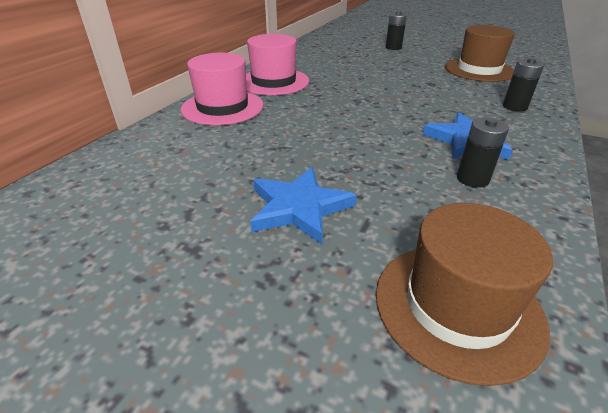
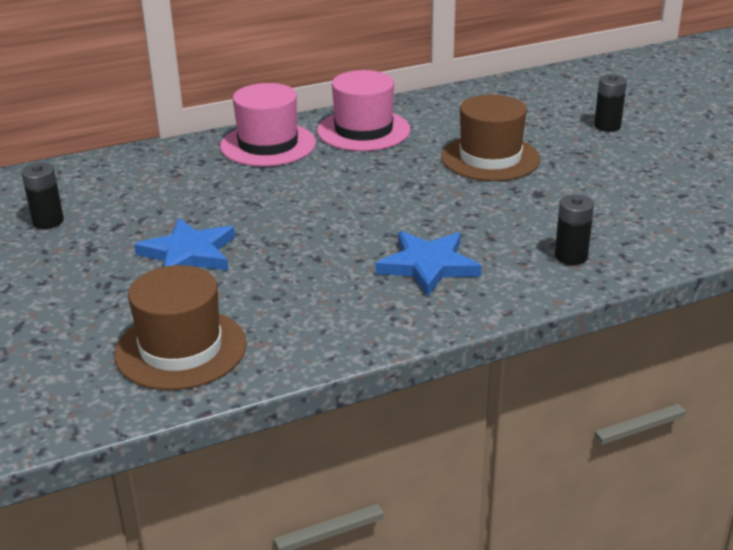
camera: 40 degrees right, 5 degrees down
(472, 179) = (357, 294): black battery -> black battery (48, 221)
(479, 70) = (648, 198): brown hat -> brown hat (490, 158)

